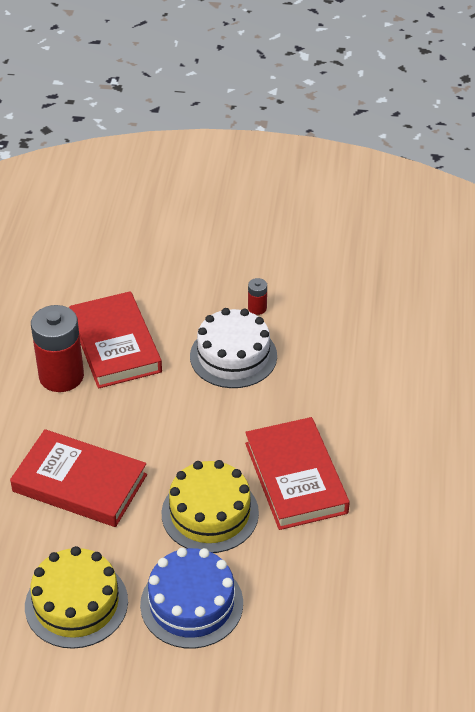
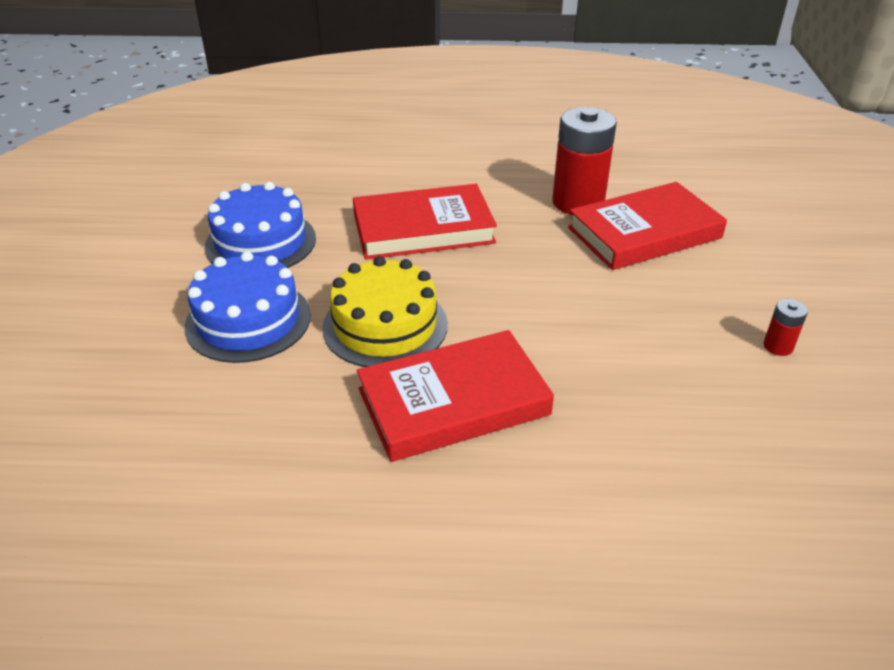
camera: 85 degrees right, 5 degrees down
(76, 603) = (260, 242): yellow cake -> blue cake
(80, 483) = (423, 229): red book -> red book turned 60 degrees clockwise
(233, 356) = (668, 329): white cake -> none

